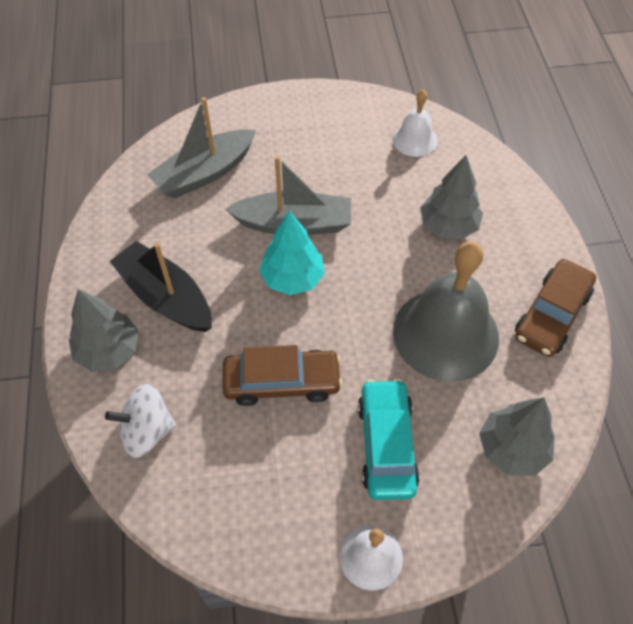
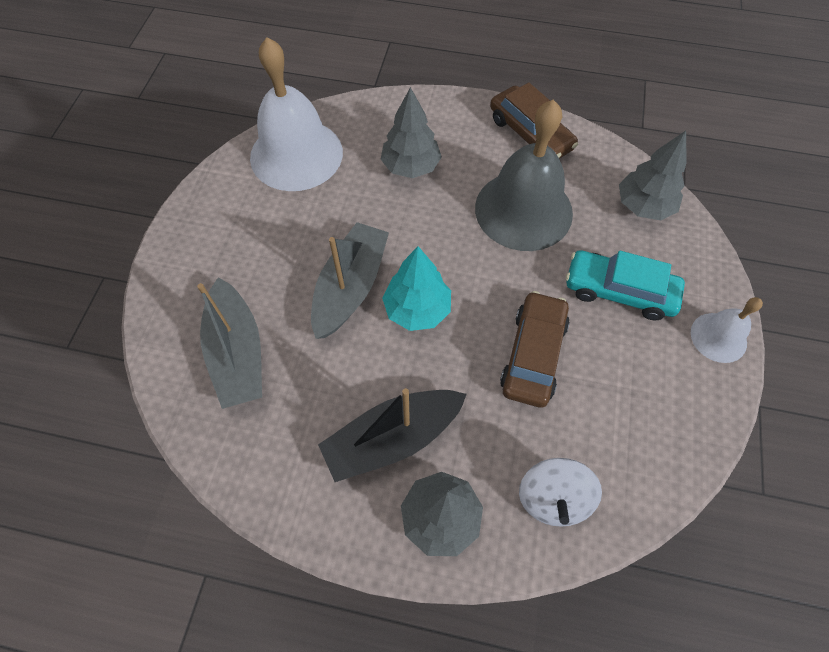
camera: 70 degrees left, 5 degrees up
(414, 139) = (296, 154): white bell -> white bell, size x1.98

